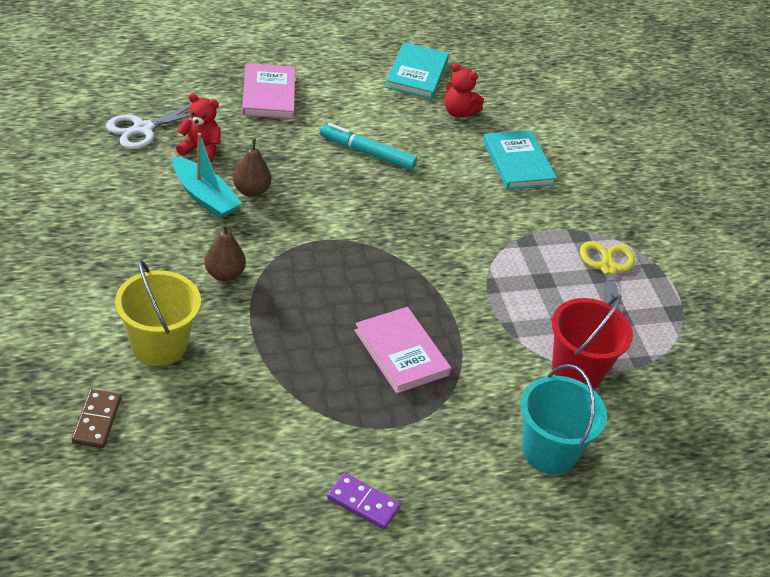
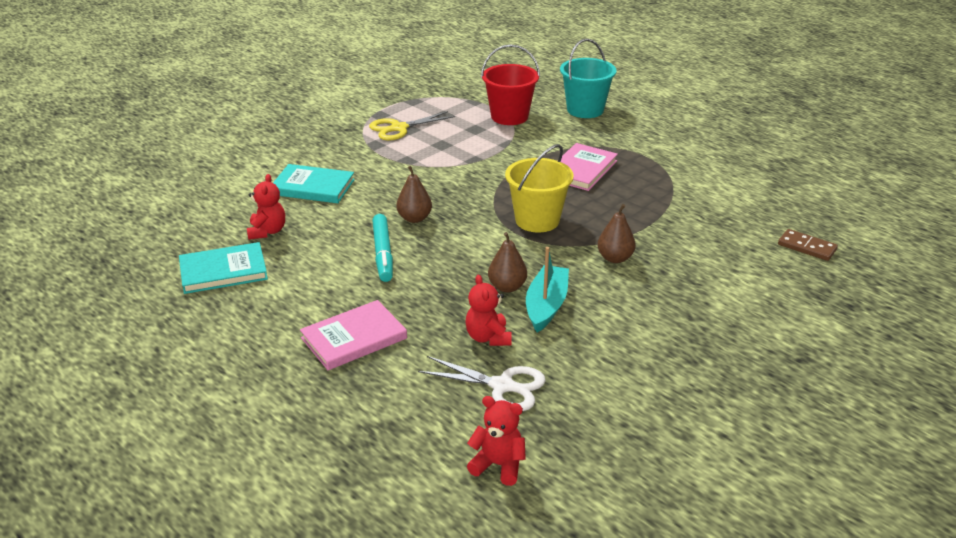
camera: 115 degrees left, 10 degrees down
(77, 92) = (498, 465): none -> red teddy bear
(97, 420) = (806, 247): brown domino -> brown domino turned 60 degrees clockwise
(159, 345) = (717, 254): yellow bucket -> yellow bucket (537, 220)
(363, 503) = (706, 146): purple domino -> none
(408, 194) = (414, 218): none -> brown pear
(518, 163) = (313, 187): turquoise book -> turquoise book turned 60 degrees clockwise

